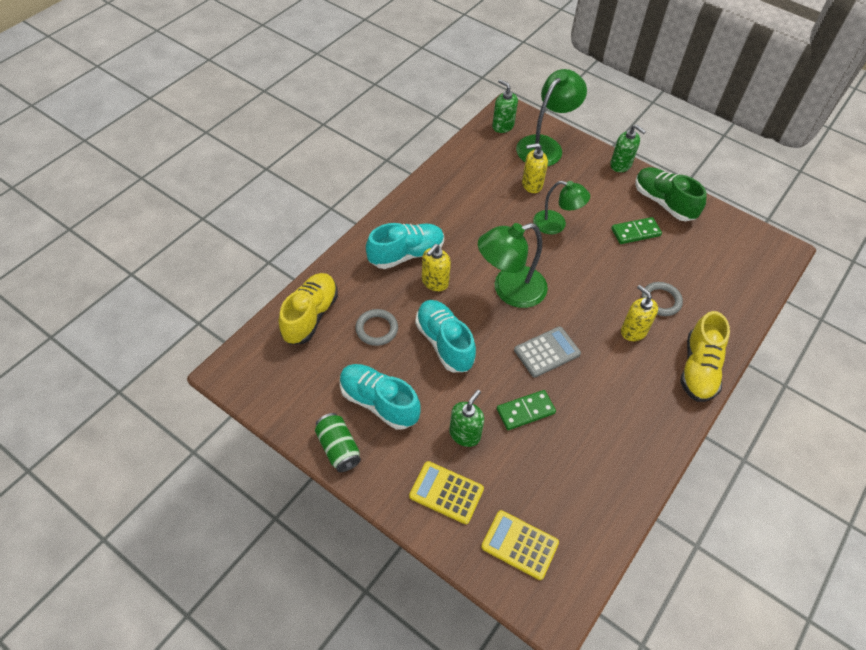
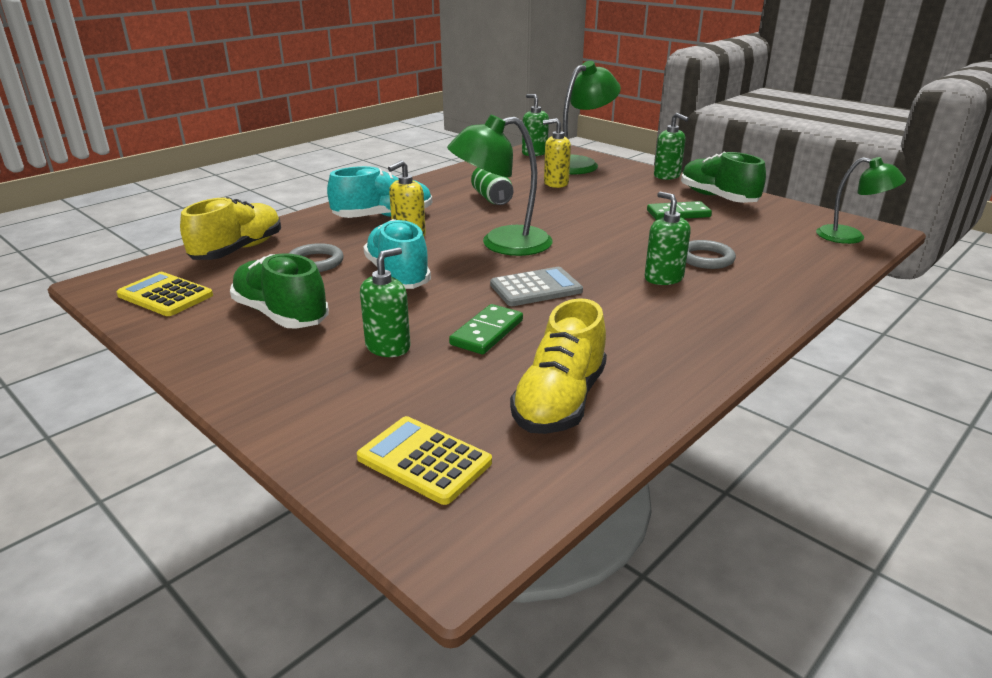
camera: 10 degrees right, 25 degrees down
(338, 448) = (198, 348): green can -> green can (492, 198)
(378, 402) = (281, 315): turquoise shoe -> green shoe
(446, 492) = (331, 398): yellow calculator -> yellow calculator (165, 295)
(525, 411) = (487, 332): green domino -> green domino turned 45 degrees counterclockwise
(556, 224) = (578, 206): green lamp -> green lamp (850, 237)
(633, 331) = (663, 278): yellow soap dispenser -> green soap dispenser
(698, 369) = (757, 311): yellow shoe -> yellow shoe (560, 401)

